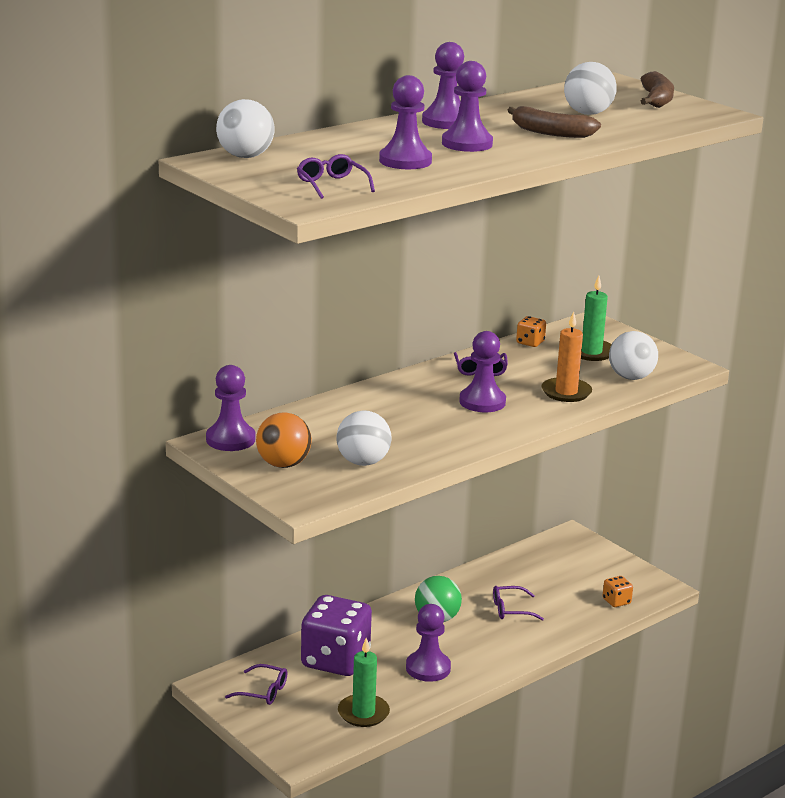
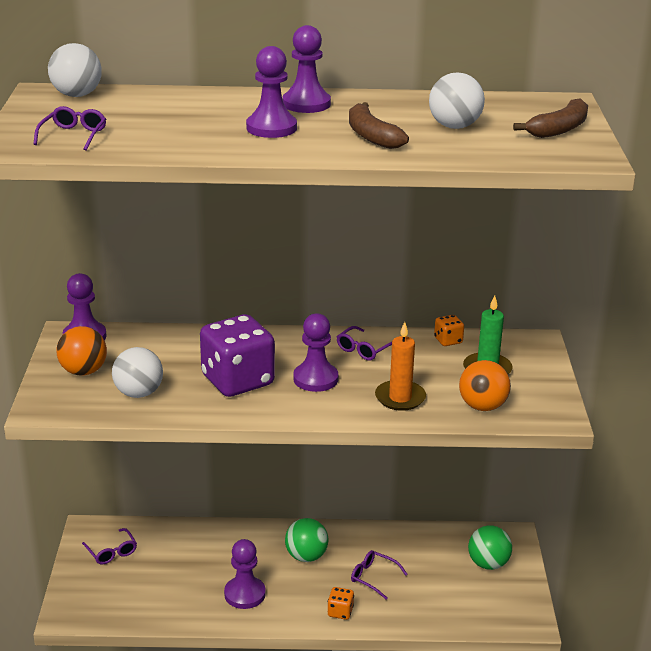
camera: 40 degrees right, 5 degrees up
(335, 660) = (190, 553): purple dice -> purple dice (237, 381)
(363, 713) = (152, 605): green candle -> none
(405, 161) = (181, 130): purple pawn -> none
(580, 562) = (488, 564): none -> green ball
(616, 601) = (471, 614): orange dice -> orange dice (340, 612)
(631, 377) = (482, 406): white ball -> orange ball

